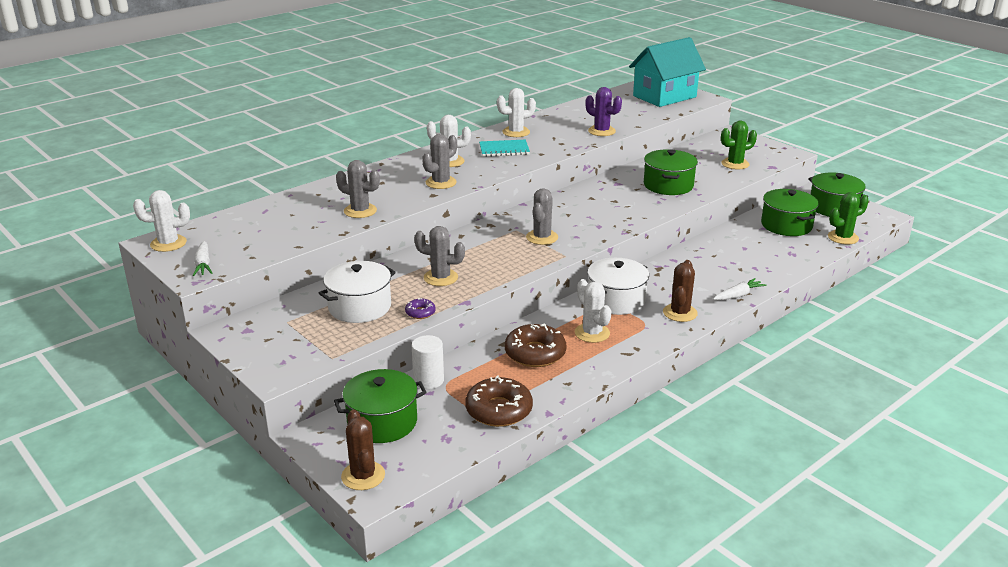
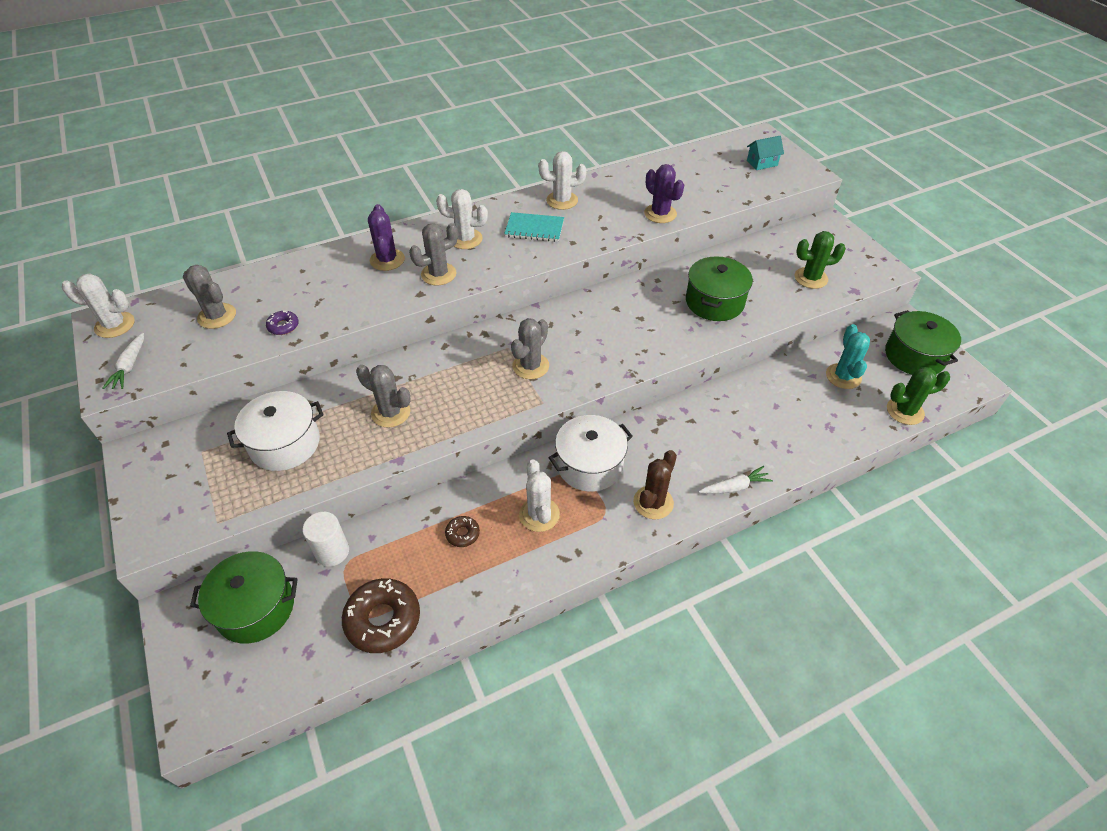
camera: 15 degrees right, 20 degrees up
(360, 211) = (330, 307): grey cactus -> grey cactus (217, 316)
(363, 476) = (197, 690): brown cactus -> none
(390, 180) = (387, 260): none -> purple cactus
(420, 312) = (342, 467): purple donut -> purple donut (283, 326)
(535, 353) = (462, 534): brown donut -> brown donut, size x0.49
(664, 96) = (762, 163): turquoise house -> turquoise house, size x0.41
(786, 225) = (843, 376): green pot -> turquoise cactus

